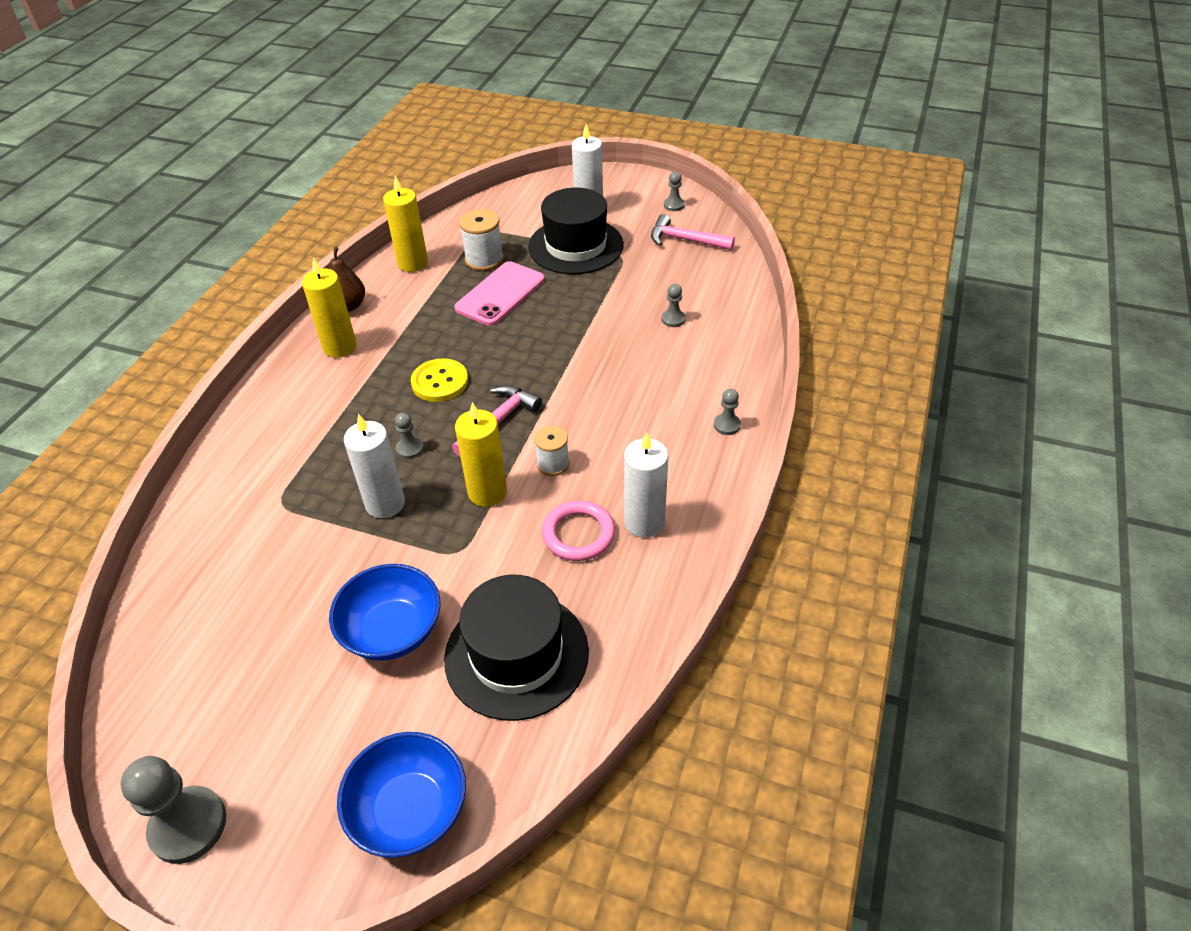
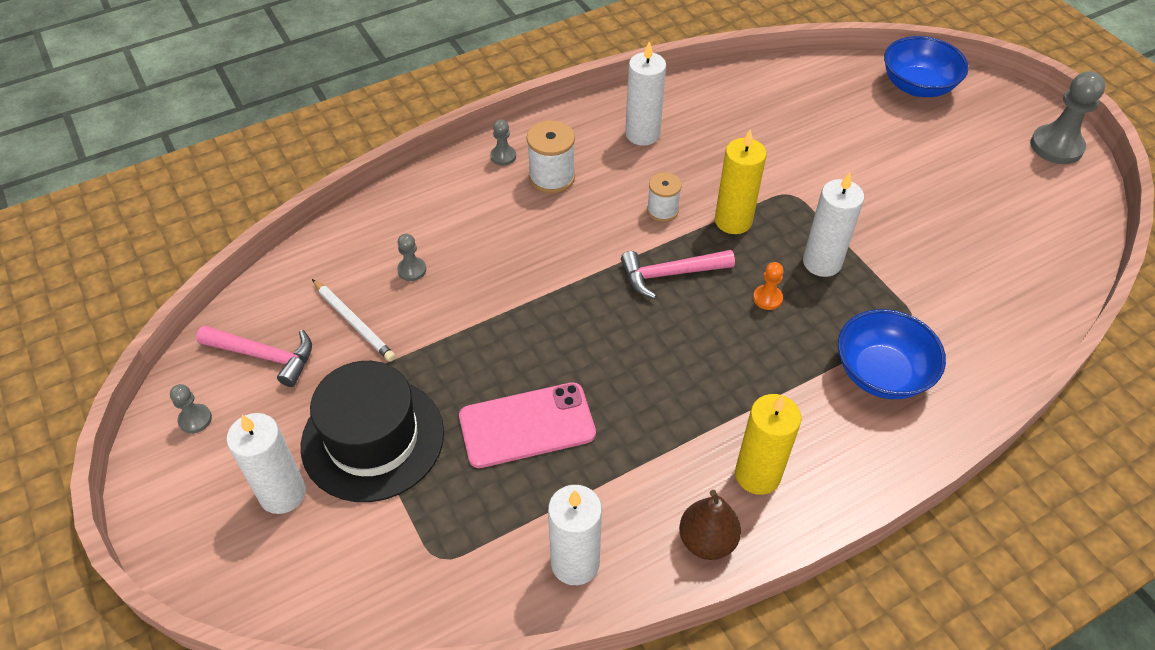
camera: 140 degrees left, 5 degrees up
(392, 631) = (873, 172): blue bowl -> blue bowl (881, 373)
(410, 448) = (767, 298): grey pawn -> orange pawn
(413, 263) = (575, 563): yellow candle -> white candle
(440, 382) = (687, 351): yellow button -> none
(484, 259) = (489, 499): white spool -> white spool (551, 177)
(516, 654) = (800, 115): black hat -> none
(578, 534) = (694, 154): pink ring -> none
(664, 278) = (353, 322): none -> white pencil
(685, 240) = (264, 356): pink hammer -> pink hammer turned 45 degrees counterclockwise

